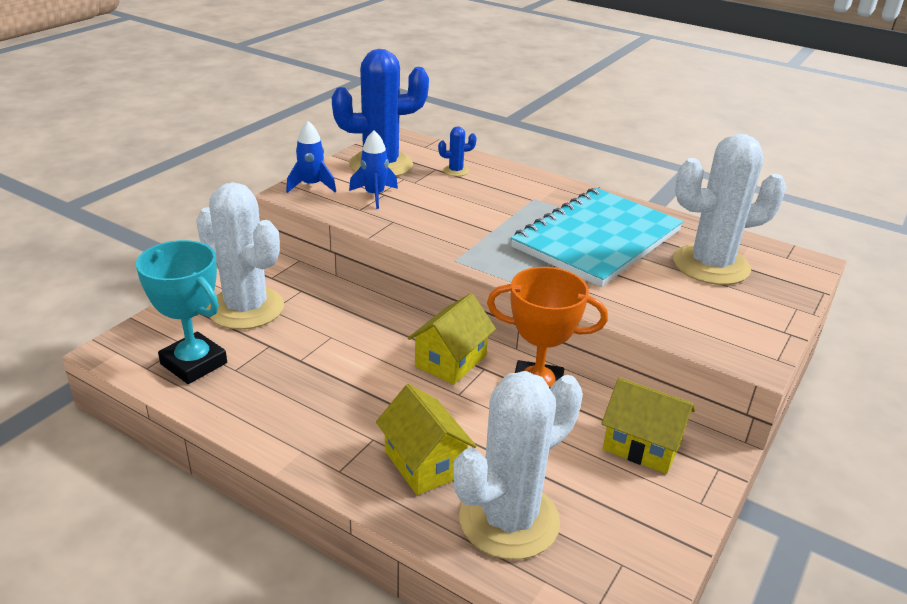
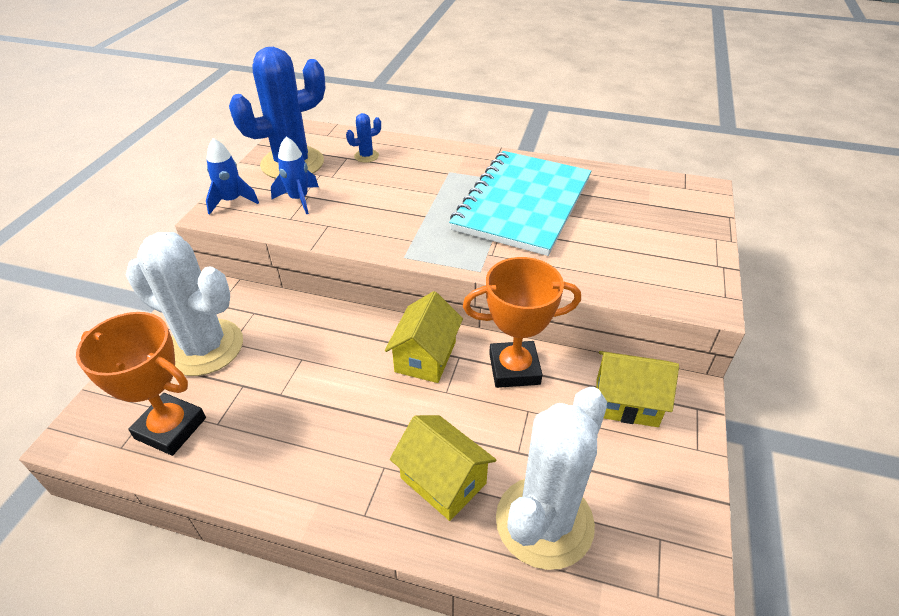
camera: 15 degrees left, 10 degrees up
(194, 363) = (171, 428): turquoise trophy -> orange trophy
(711, 265) = (629, 210): white cactus -> none

